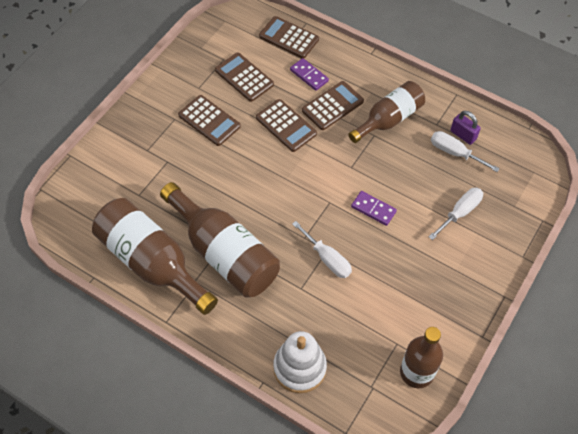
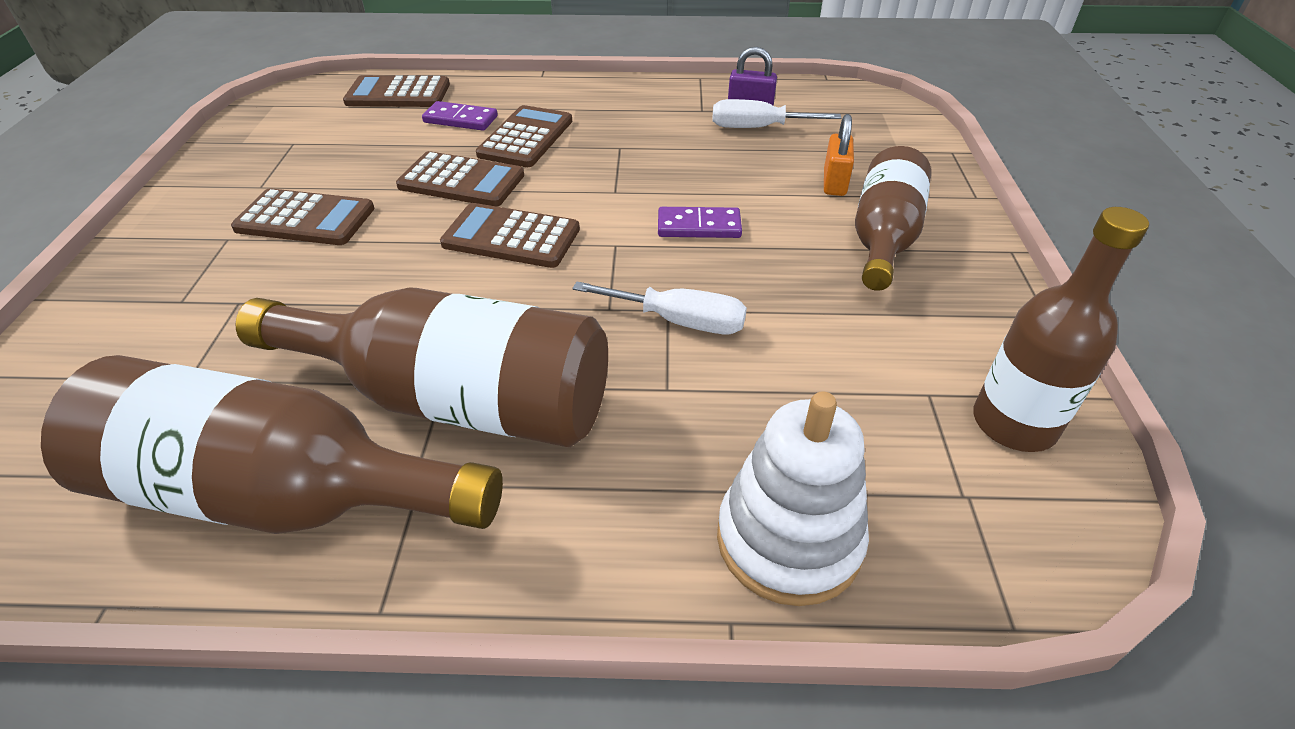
camera: 30 degrees left, 15 degrees down
(244, 77) = (345, 151): brown calculator -> brown calculator (511, 237)
(389, 119) = (627, 125): brown bottle -> brown bottle (883, 238)
(460, 212) = (834, 183): white screwdriver -> orange padlock

